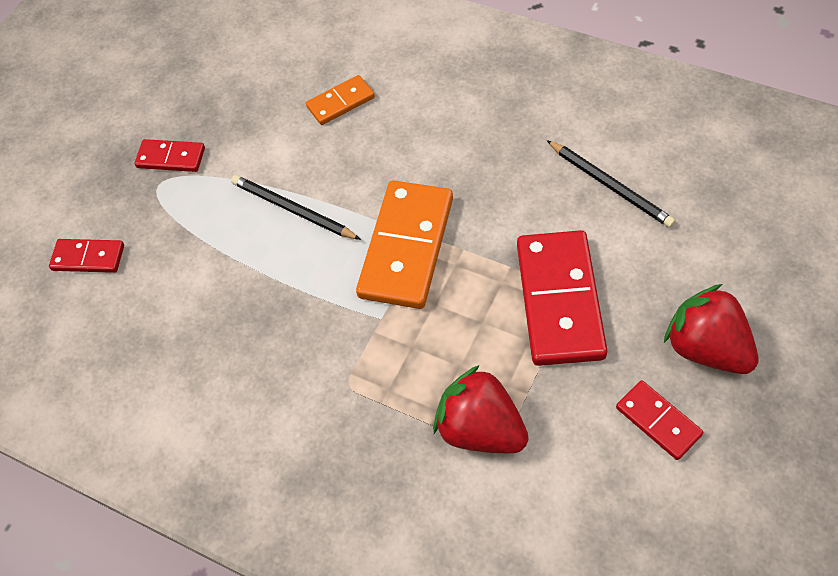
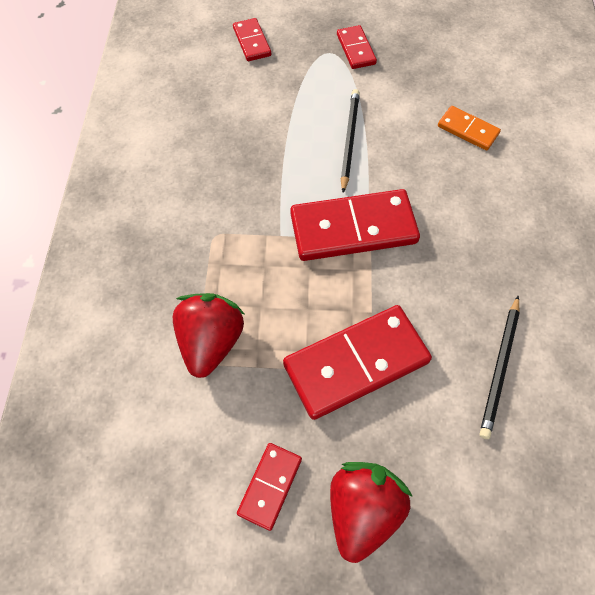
camera: 60 degrees right, 5 degrees up
(406, 247) = (353, 228): orange domino -> red domino

